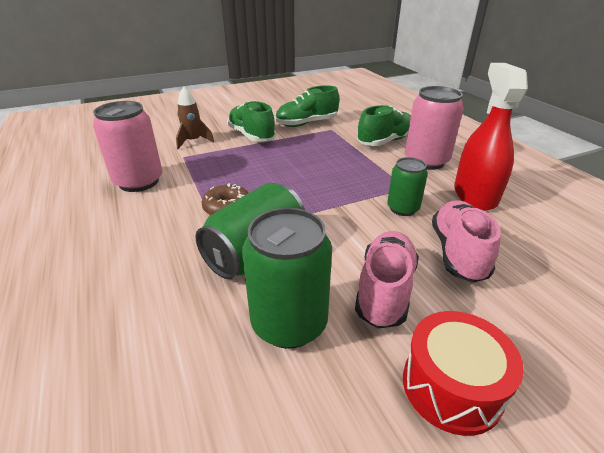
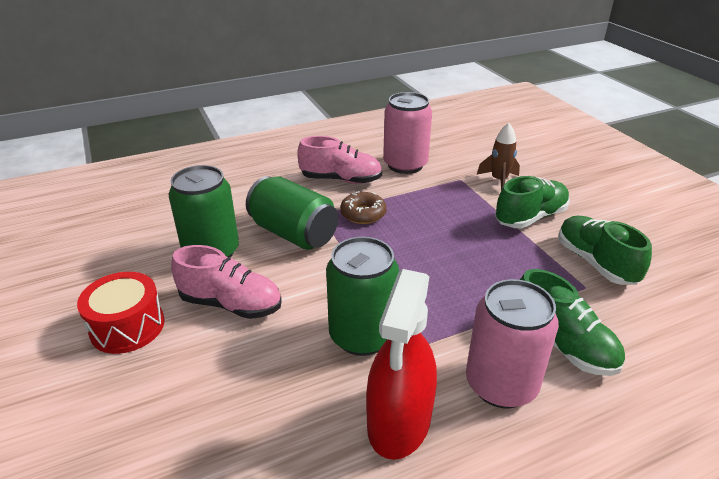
camera: 90 degrees right, 0 degrees up
(403, 208) = (362, 336): green can -> green can, size x1.66
(458, 253) = (272, 368): pink shoe -> pink shoe (341, 180)
(475, 195) = (399, 421): red spray bottle -> red spray bottle turned 105 degrees clockwise

